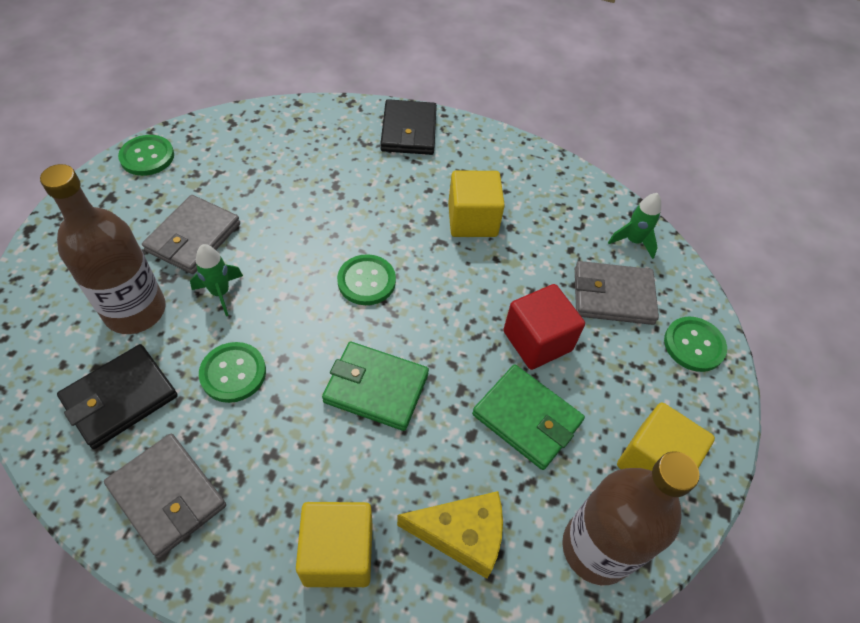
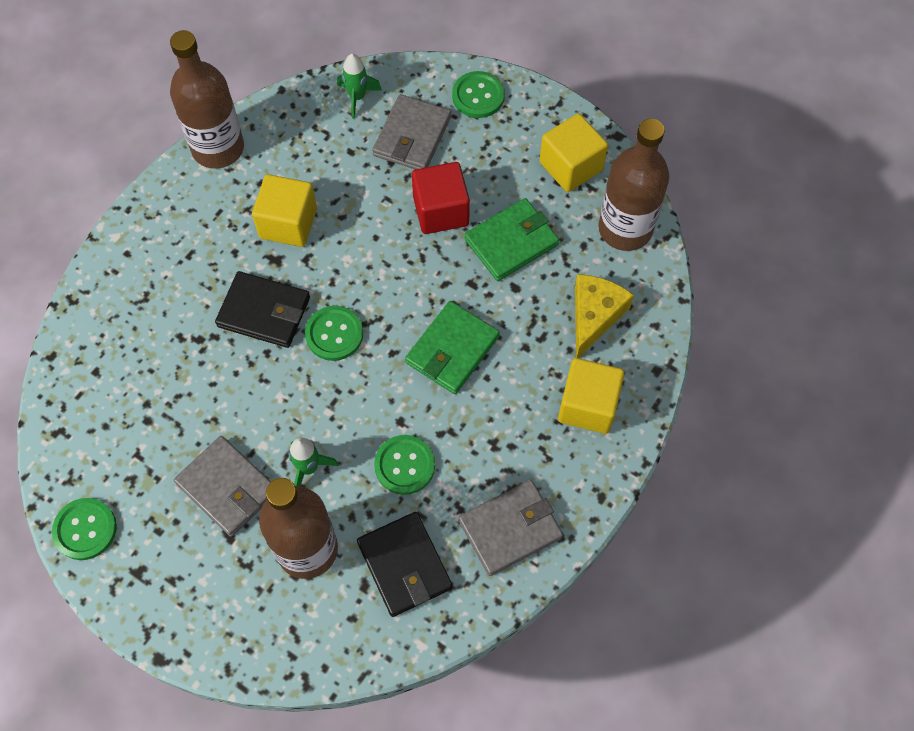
camera: 70 degrees left, 10 degrees up
(409, 131) = (141, 250): black wallet -> black wallet (264, 312)
(527, 155) = (218, 148): none -> brown bottle

